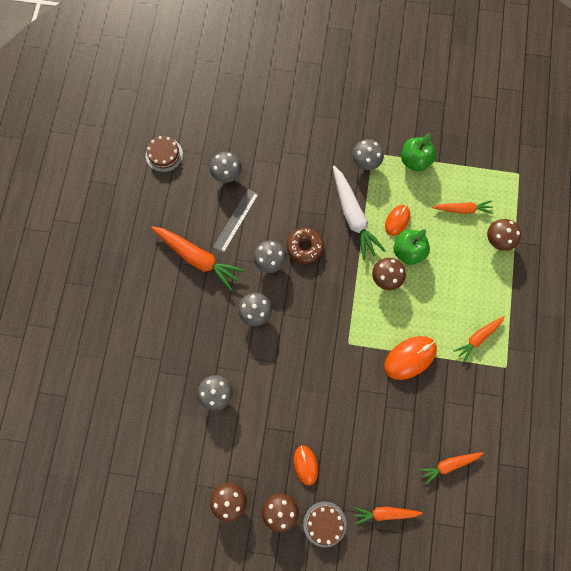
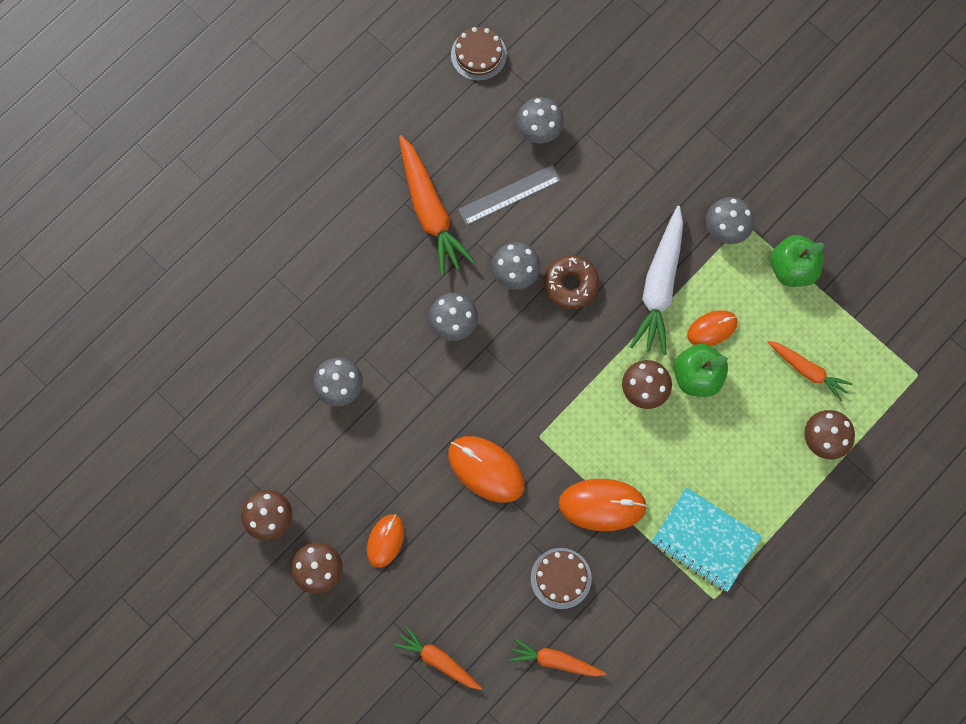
camera: 35 degrees right, 0 degrees up
(324, 524) = (359, 622): brown cake -> brown cake (561, 578)
(332, 383) = (486, 469): none -> orange mouse
(478, 338) = (705, 540): orange carrot -> turquoise notebook

